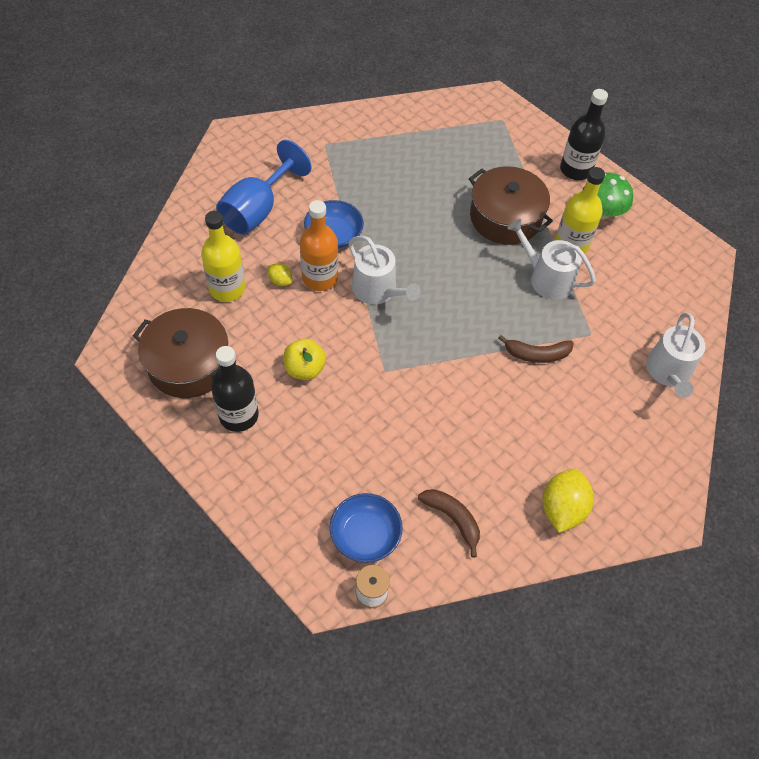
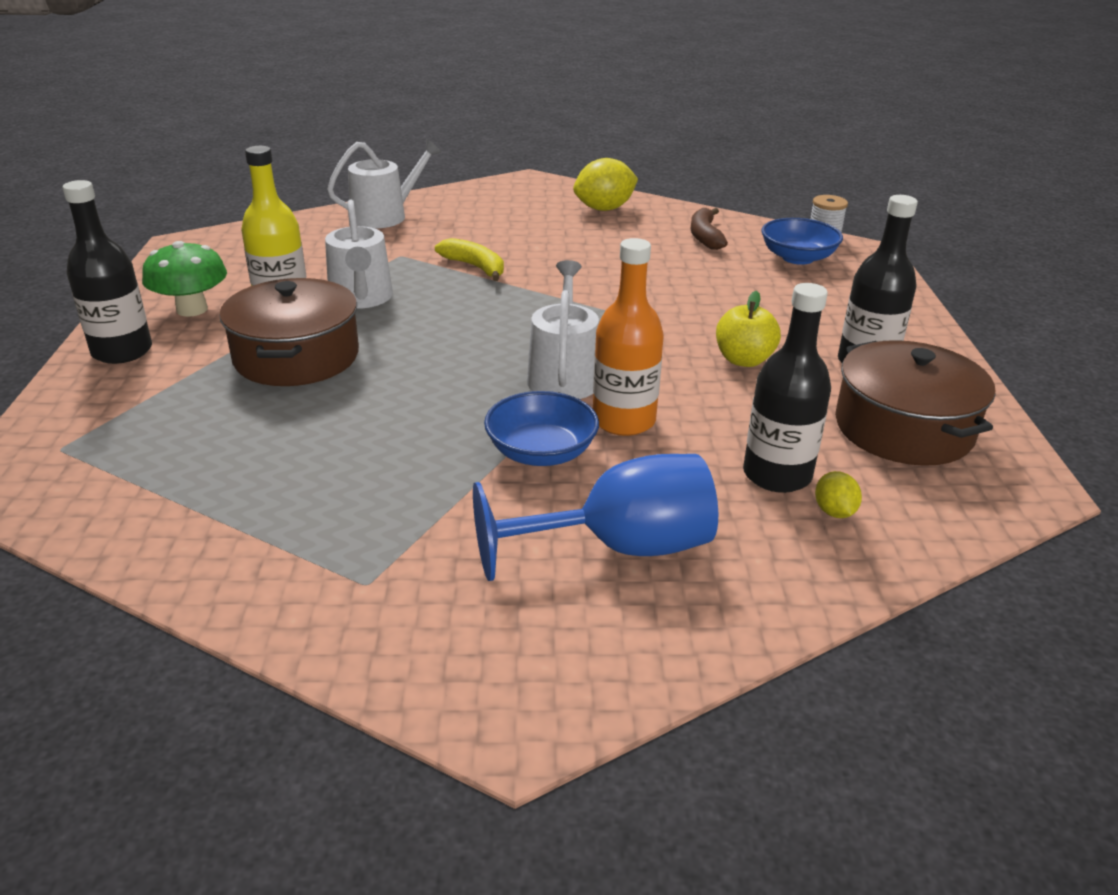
camera: 135 degrees left, 25 degrees down
(227, 288) = (777, 475): yellow bottle -> black bottle
(280, 281) = (685, 444): yellow lemon -> yellow lemon (834, 512)
(536, 354) = (475, 267): brown banana -> yellow banana

